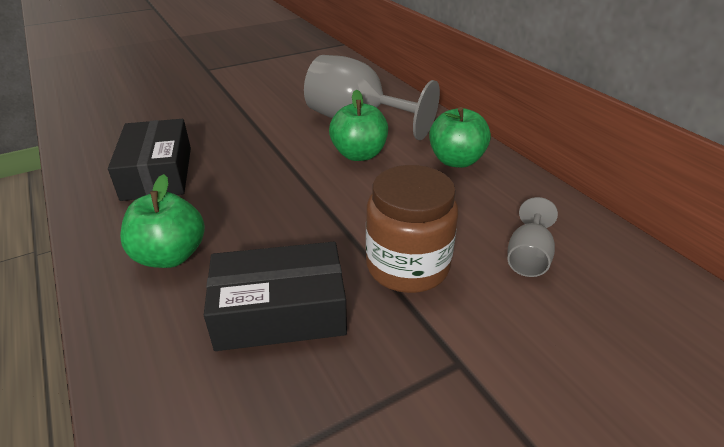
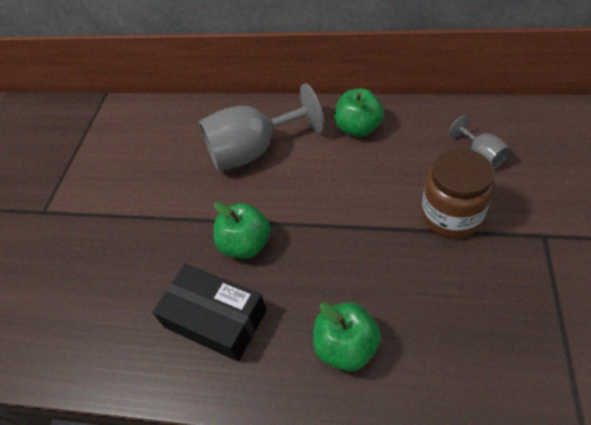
camera: 45 degrees left, 15 degrees up
(280, 311) = (451, 302): black box -> none
(359, 154) = (304, 175): green apple -> green apple (245, 244)

